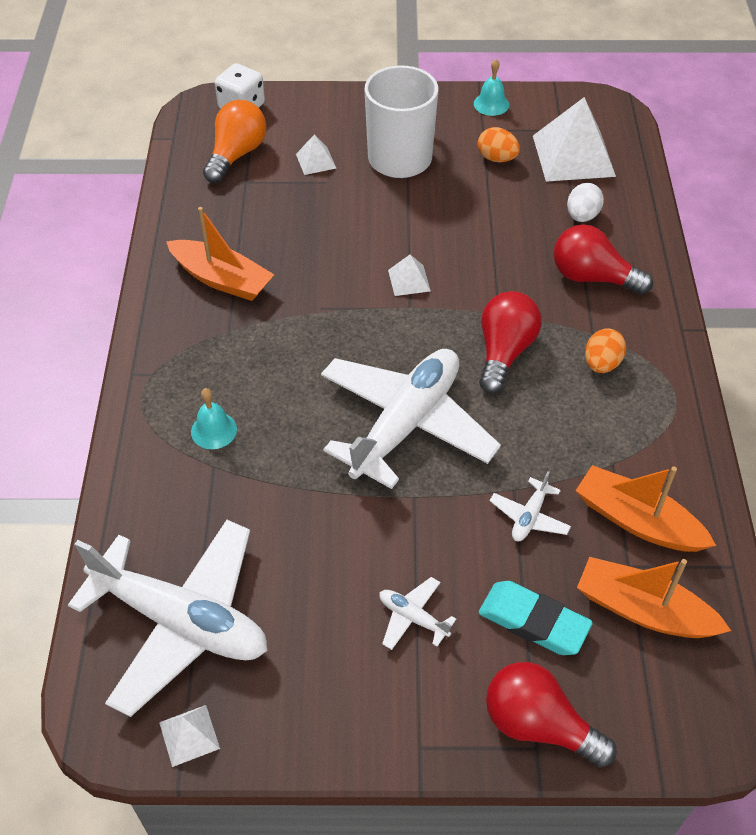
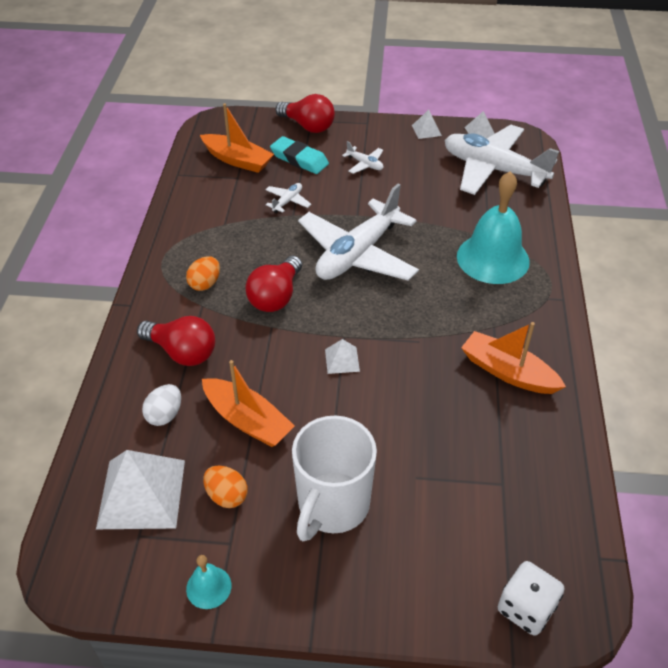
camera: 175 degrees left, 5 degrees down
(214, 430) = (493, 258): turquoise bell -> turquoise bell, size x2.24
(236, 155) = (519, 524): orange light bulb -> none
(316, 161) = (428, 507): white pyramid -> white pyramid (426, 130)
(637, 521) = (222, 196): orange boat -> orange boat (247, 420)

